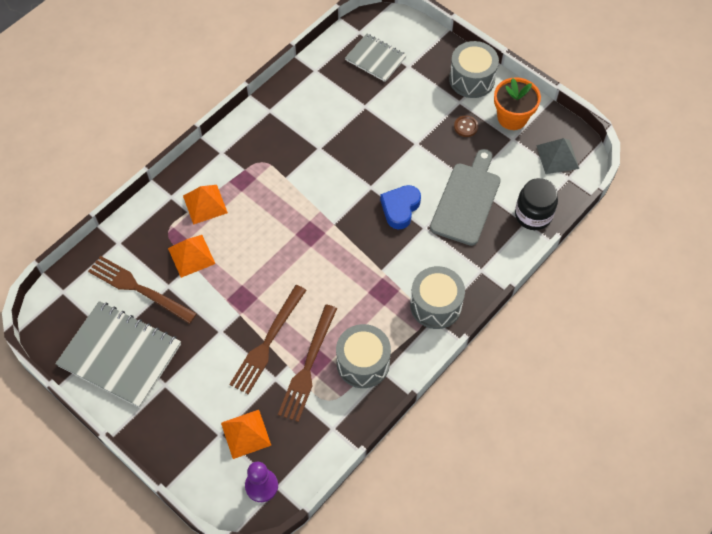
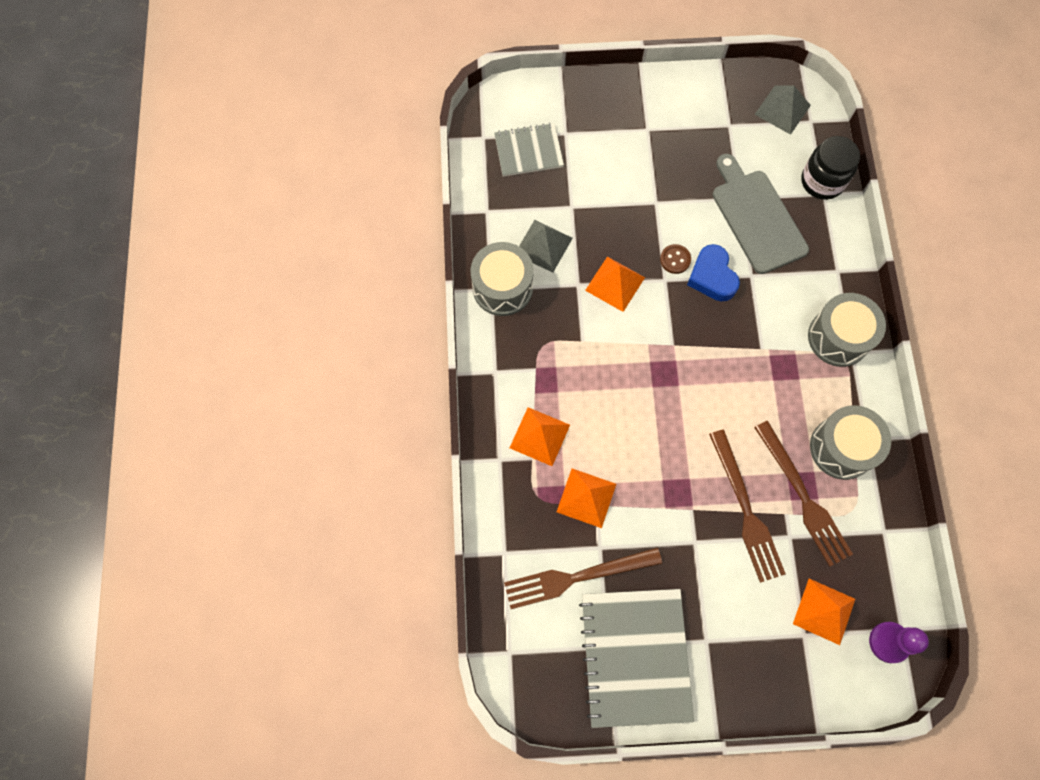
camera: 45 degrees left, 10 degrees up
(120, 355) = (635, 657): grey notebook -> grey notebook turned 75 degrees counterclockwise
(324, 113) = (543, 245): none -> grey pyramid
(340, 165) = (615, 284): none -> orange pyramid
(466, 127) = (679, 148): brown button -> brown button (675, 259)
(472, 79) = (634, 98): grey drum -> grey drum (502, 288)
(512, 117) = (707, 105): orange flower pot -> none

